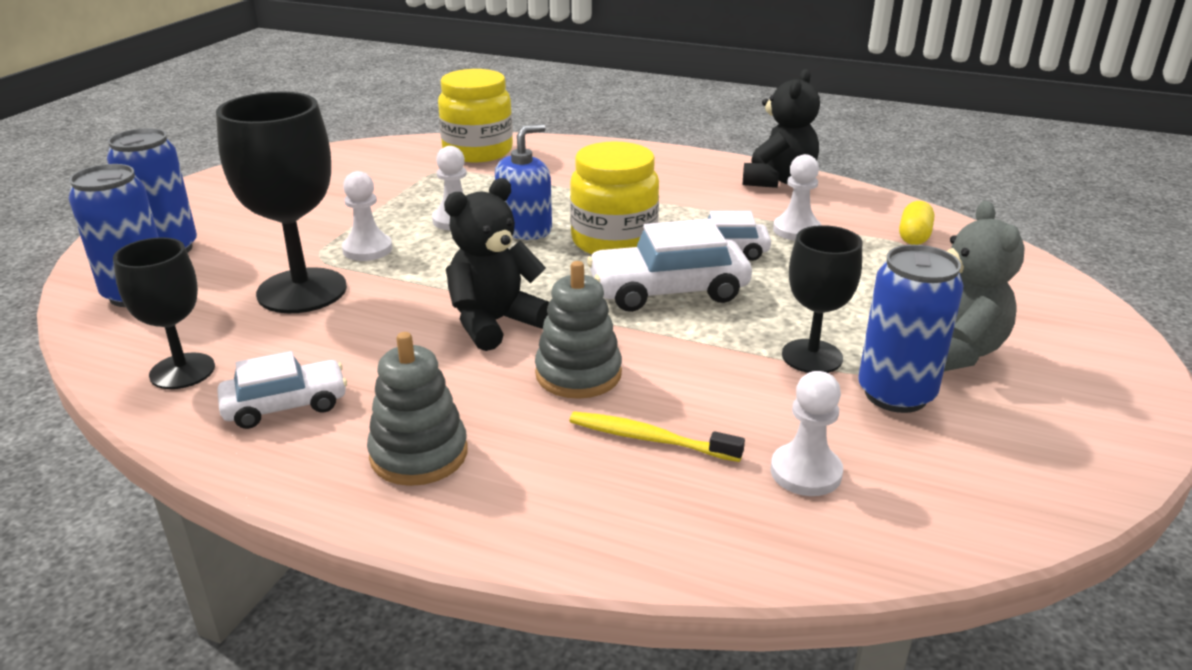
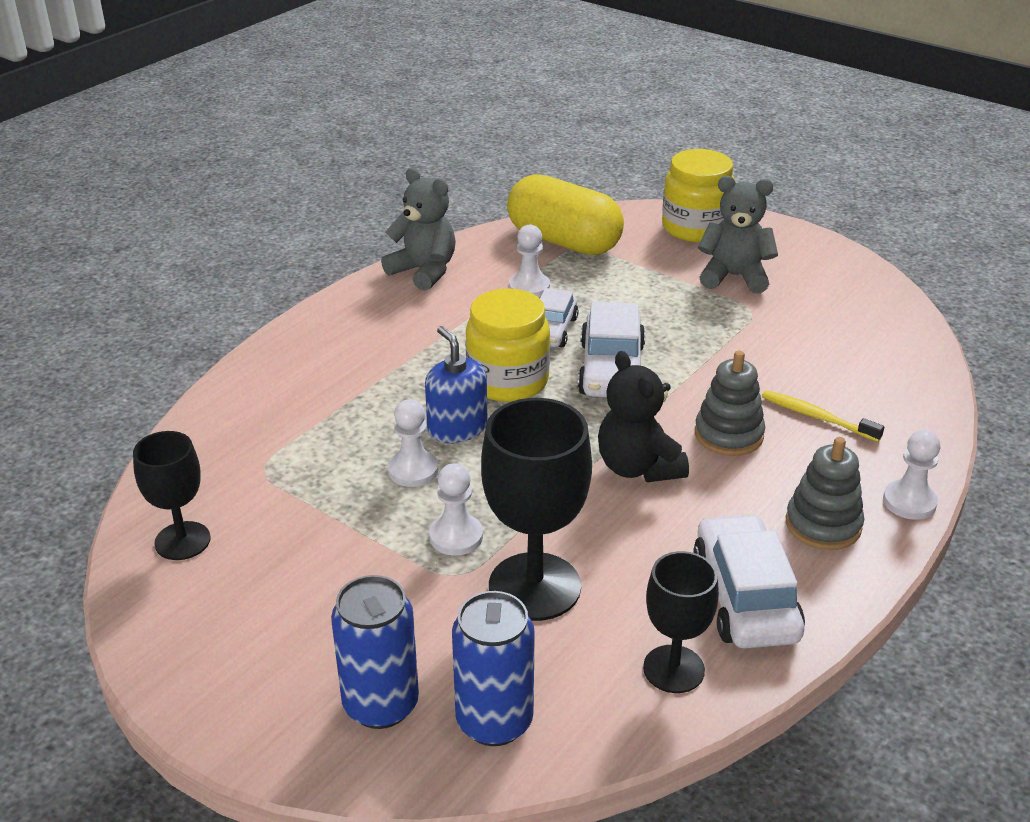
camera: 75 degrees left, 5 degrees up
(285, 405) = (744, 597): white car -> white car, size x1.56
(477, 151) = (224, 436): yellow jar -> yellow jar (695, 228)
(649, 439) = (817, 417): yellow toothbrush -> yellow toothbrush turned 90 degrees clockwise
(778, 180) = (424, 271): black teddy bear -> grey teddy bear
(805, 472) = (858, 365): white pawn -> white pawn (909, 502)
(812, 356) = (727, 329): black goblet -> black goblet (182, 541)
(895, 394) = (780, 311): blue can -> none
(914, 236) = (564, 241): yellow capsule -> yellow capsule, size x2.43

